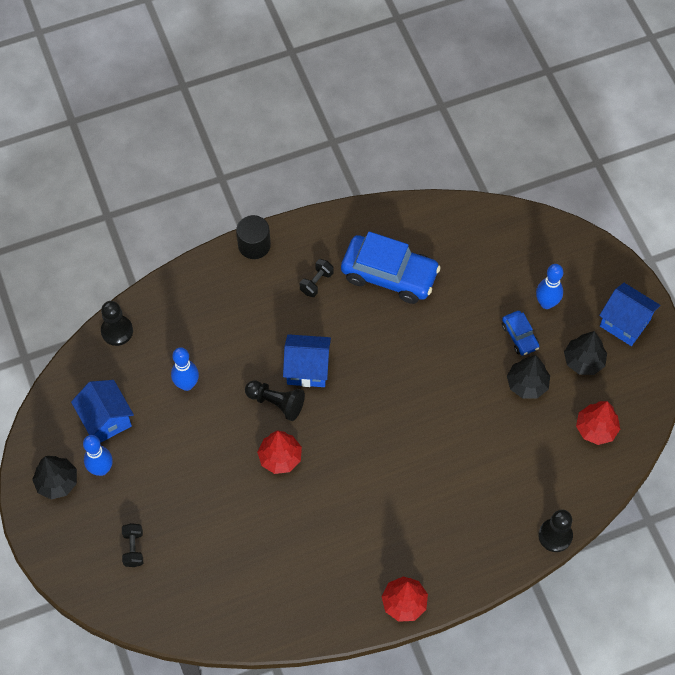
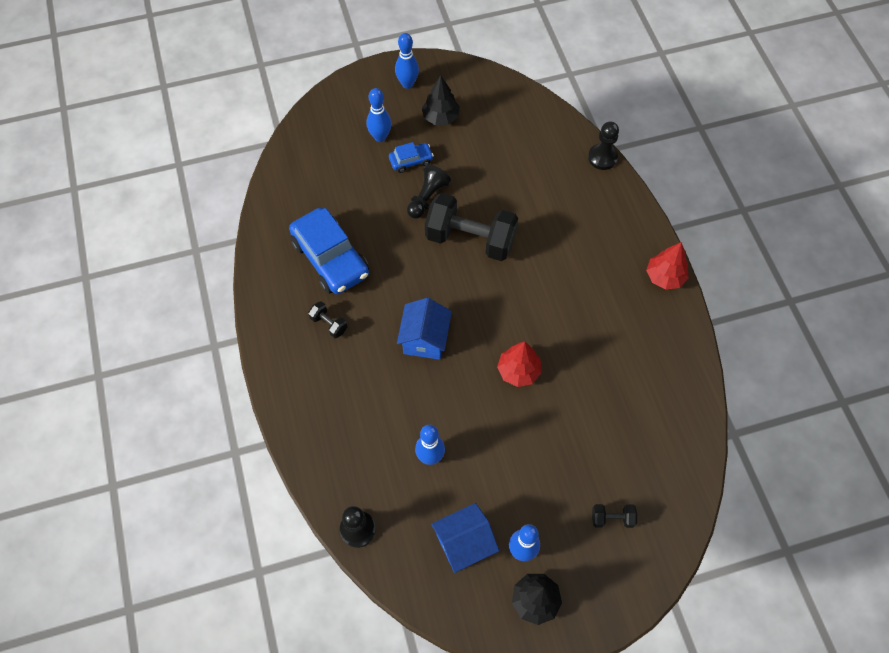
camera: 85 degrees left, 0 degrees up
(254, 245) = (275, 380): black cylinder -> none
(276, 403) = (459, 370): black pawn -> black pawn (427, 198)
(389, 275) = (330, 258): blue car -> blue car turned 120 degrees clockwise
(428, 402) = (470, 239): none -> black dumbbell
(527, 384) = (459, 161): black tree -> none
(596, 429) = (505, 117): red tree -> none
(624, 323) = (407, 84): blue house -> blue bowling pin

